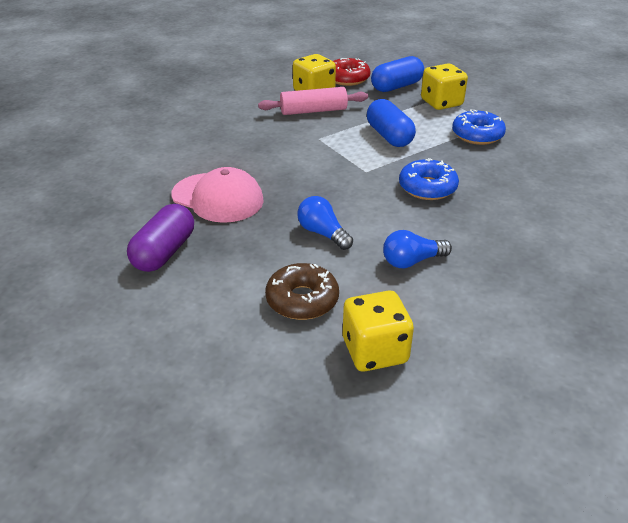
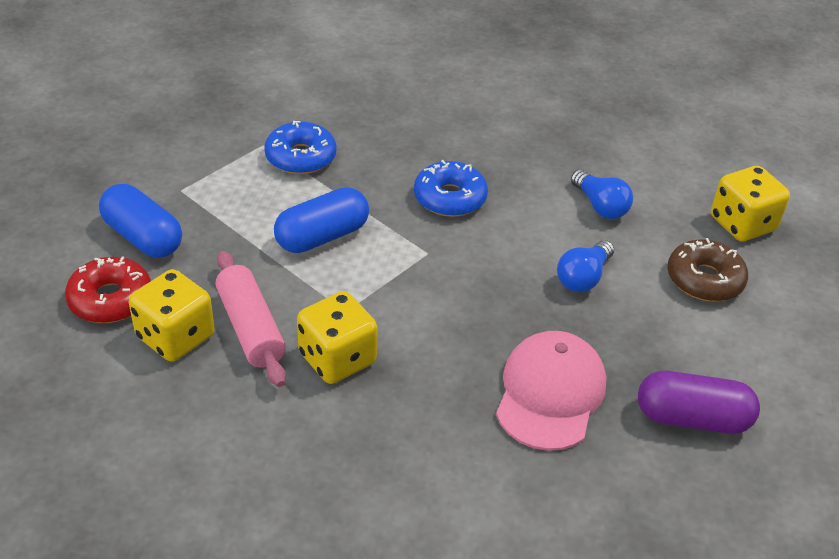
camera: 105 degrees left, 5 degrees up
(441, 103) = (202, 189): yellow dice -> yellow dice (337, 359)

